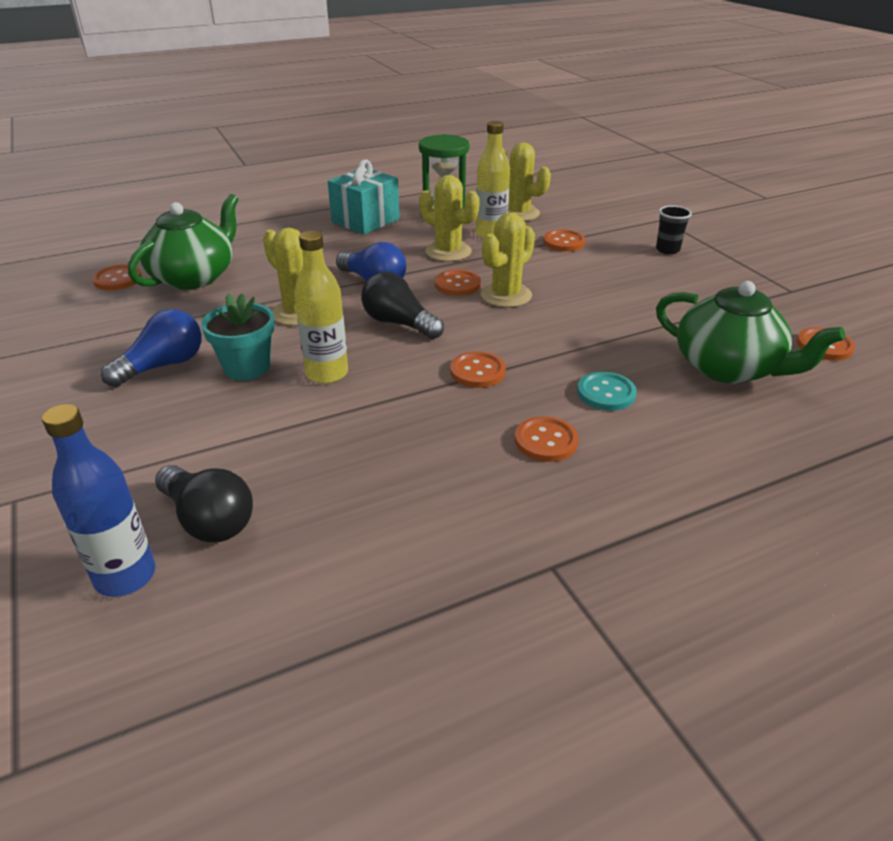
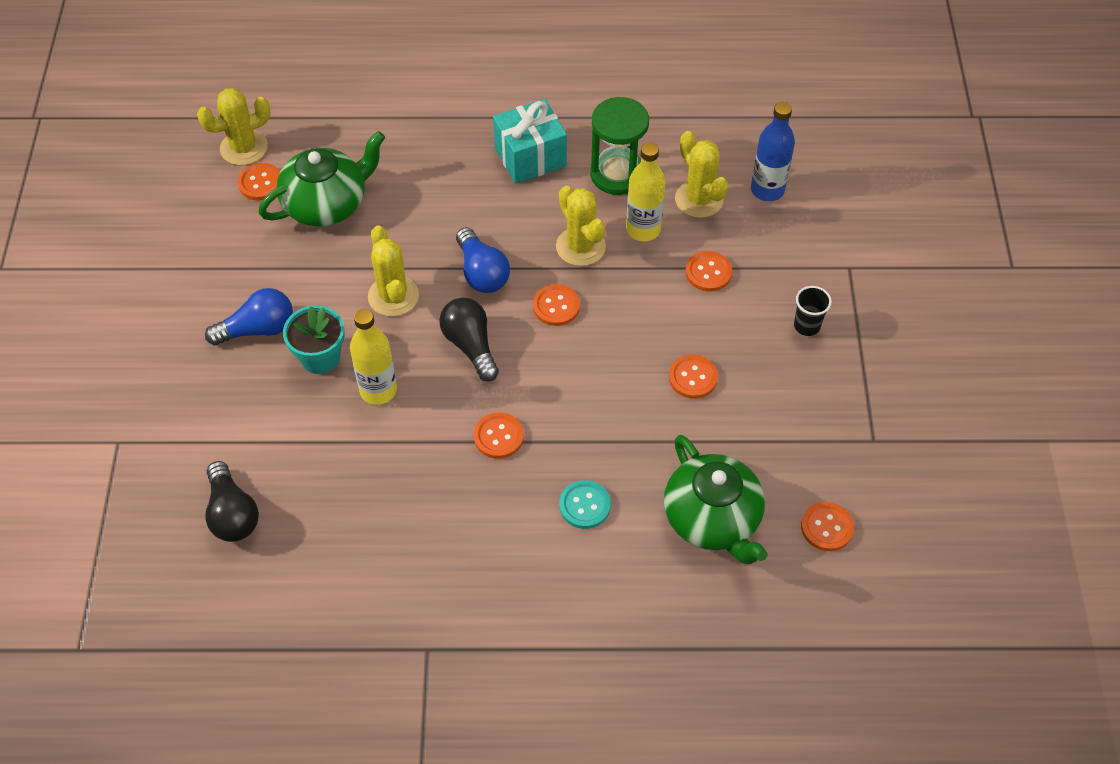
camera: 25 degrees right, 20 degrees up
(125, 576) = (167, 540): blue bottle -> blue bottle (767, 190)
(506, 295) = (590, 340): yellow cactus -> yellow cactus (244, 148)
(546, 441) = (500, 537): orange button -> orange button (693, 378)

